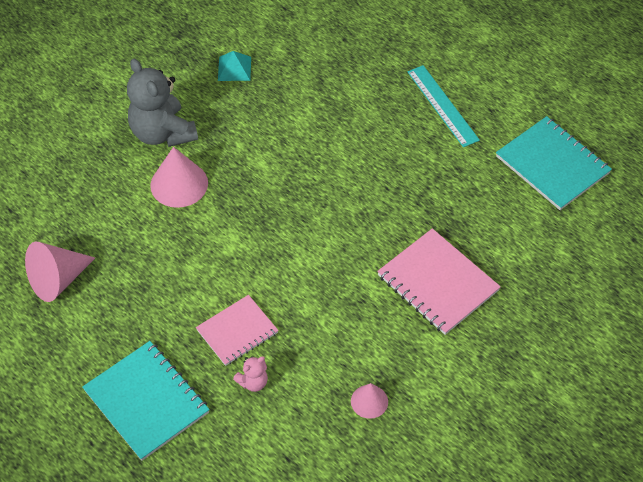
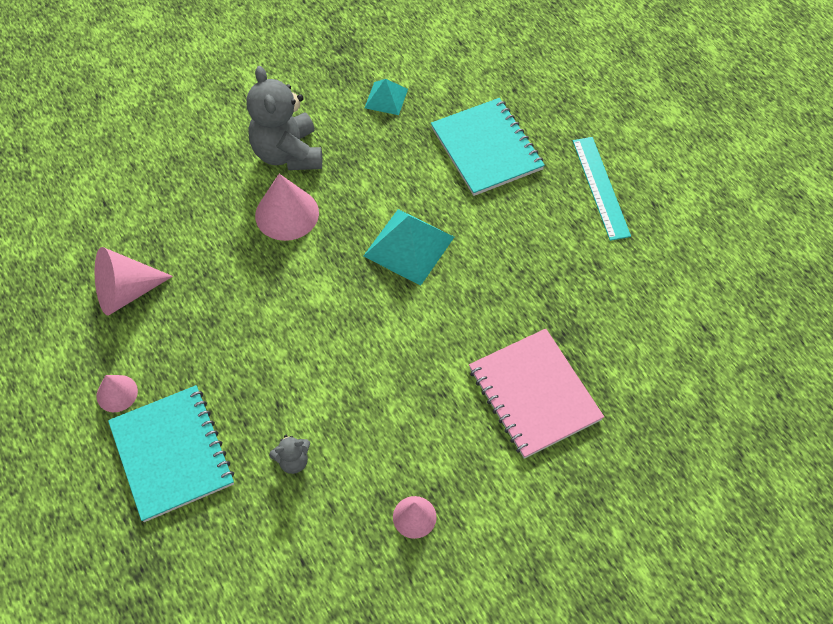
camera: 15 degrees right, 5 degrees up
(80, 364) = (117, 393): none -> pink cone
(237, 331) = (295, 397): pink notebook -> none
(253, 382) = (293, 461): pink teddy bear -> grey teddy bear
(295, 188) = (409, 246): none -> turquoise pyramid
(552, 165) = (707, 284): turquoise notebook -> turquoise notebook (486, 148)

